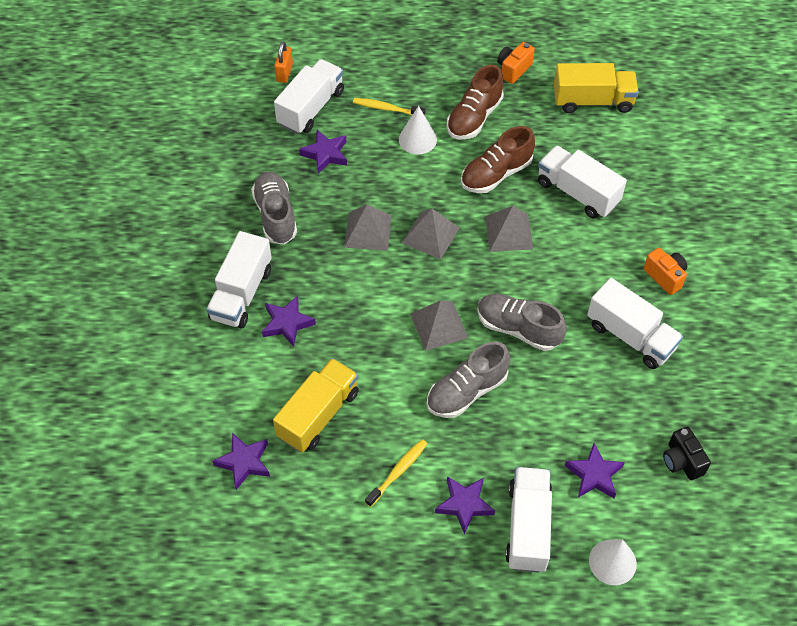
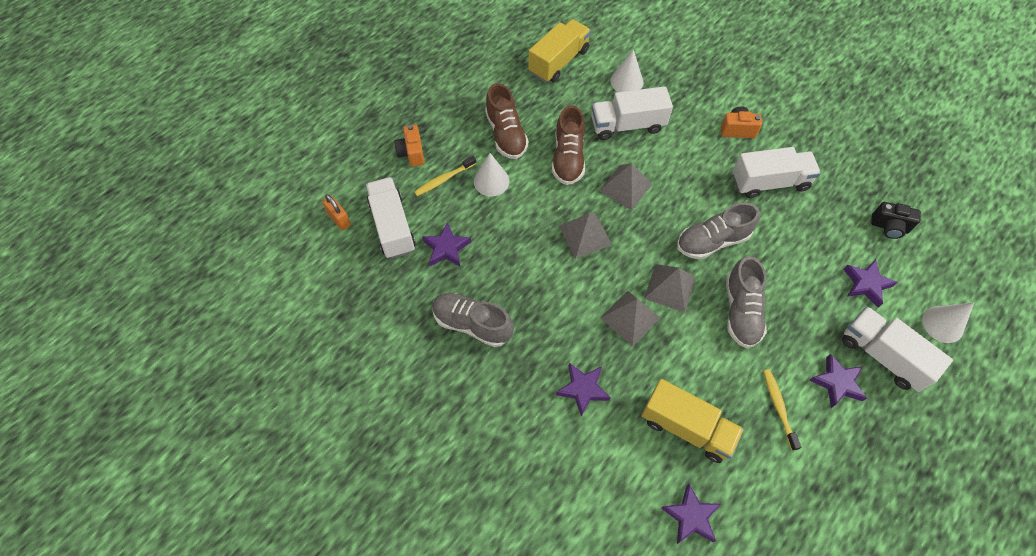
camera: 50 degrees left, 5 degrees up
(241, 293) = (526, 403): white truck -> none
(318, 414) = (686, 427): yellow truck -> yellow truck turned 135 degrees clockwise
(368, 231) = (545, 272): grey pyramid -> grey pyramid (630, 317)
(513, 69) = (487, 83): orange camera -> orange camera (411, 153)
(627, 162) = (626, 81): none -> white cone

